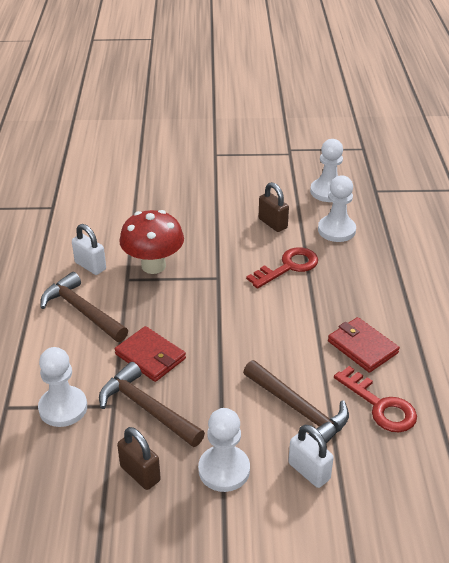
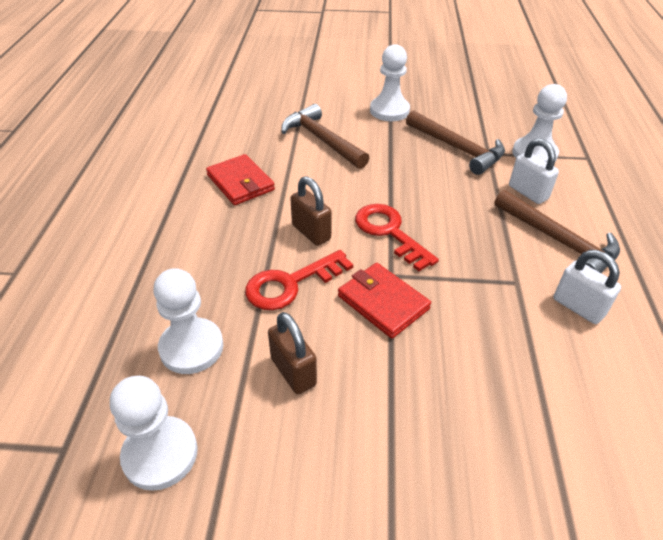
camera: 175 degrees left, 5 degrees up
(140, 473) = (454, 112): brown padlock -> brown padlock (311, 232)
(150, 356) = (463, 188): red wallet -> red wallet (383, 302)
(153, 266) = (484, 300): red mushroom -> none
(309, 471) = (325, 106): white padlock -> white padlock (528, 192)
(380, 405) = (249, 138): red key -> red key (389, 232)

